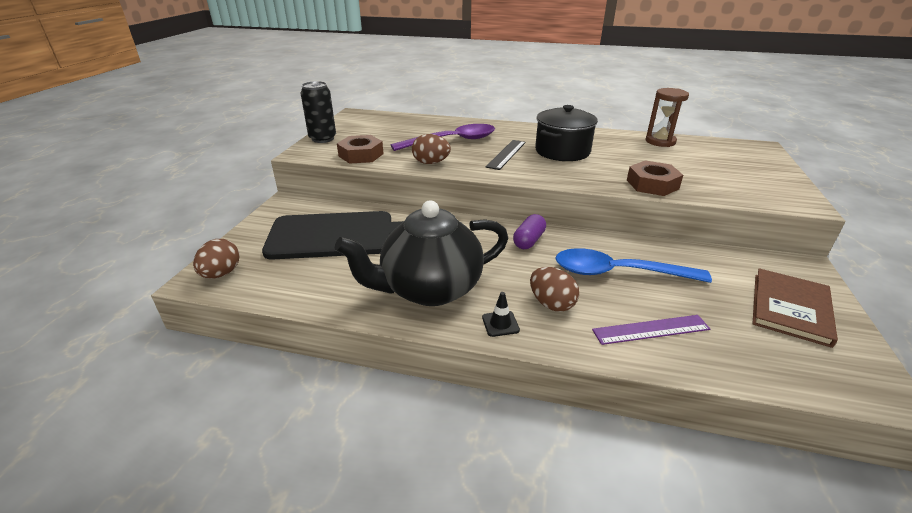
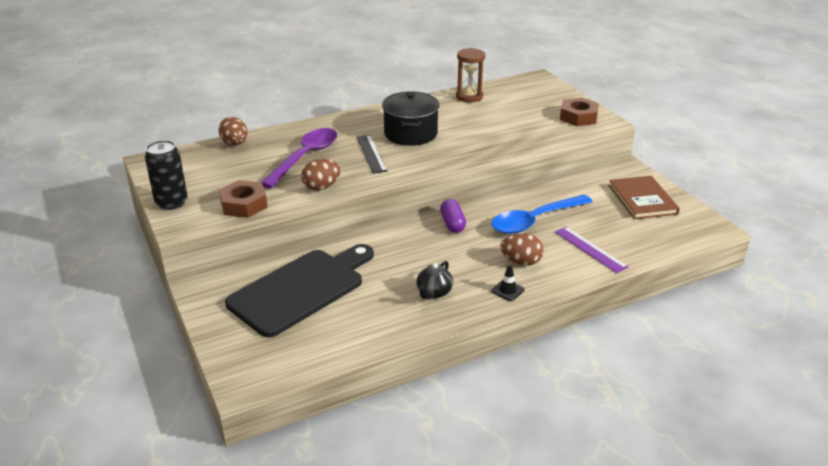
camera: 40 degrees left, 0 degrees up
(221, 274) = (253, 367): brown egg -> brown egg (235, 144)
(430, 289) = (434, 292): black teapot -> black teapot, size x0.41
(651, 329) = (590, 249): purple ruler -> purple ruler turned 75 degrees counterclockwise
(652, 184) = (507, 141): brown nut -> brown nut (578, 117)

